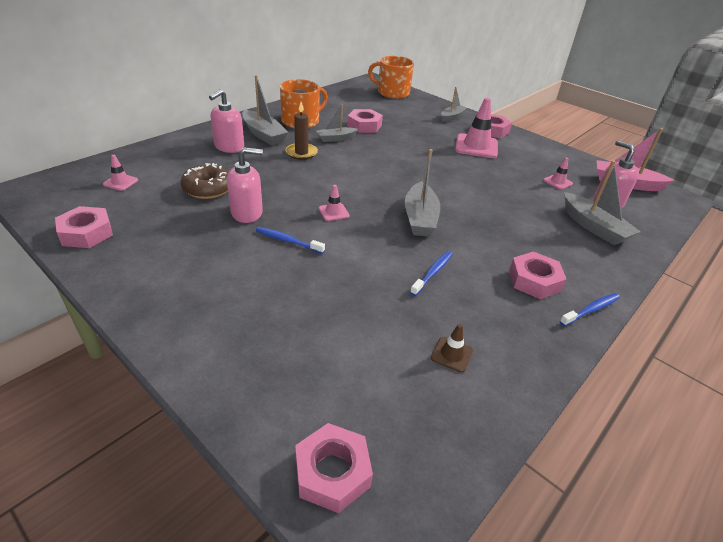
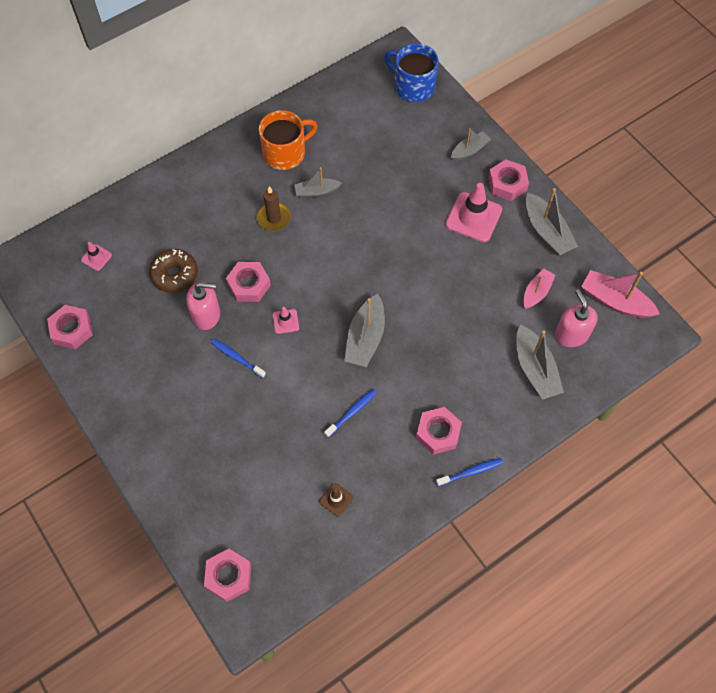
camera: 15 degrees right, 25 degrees up
(229, 147) = (201, 202): pink soap dispenser -> none
(263, 135) = (239, 179): grey boat -> grey boat (547, 231)
(364, 126) = (356, 166): pink nut -> pink nut (249, 285)
(392, 92) = (413, 86): orange mug -> blue mug
(557, 182) = (536, 292): pink traffic cone -> pink boat

